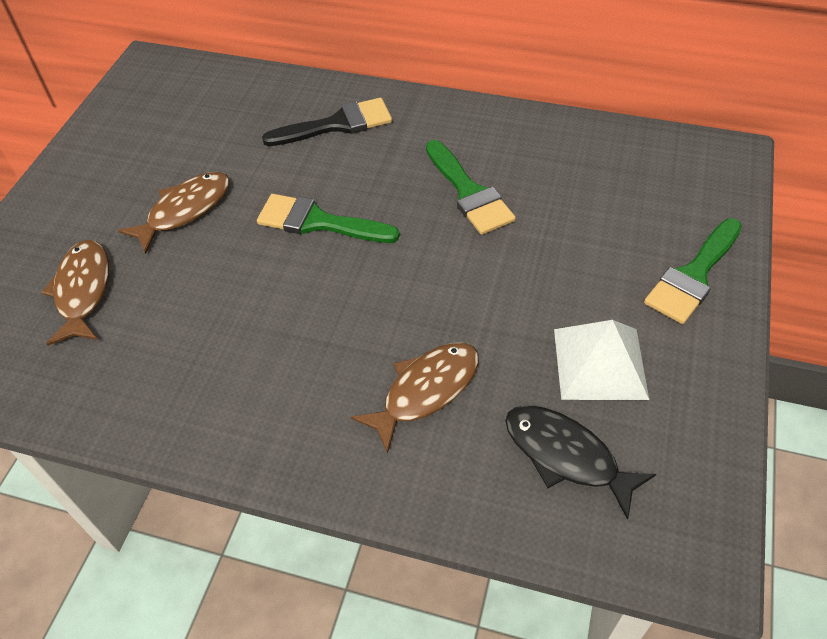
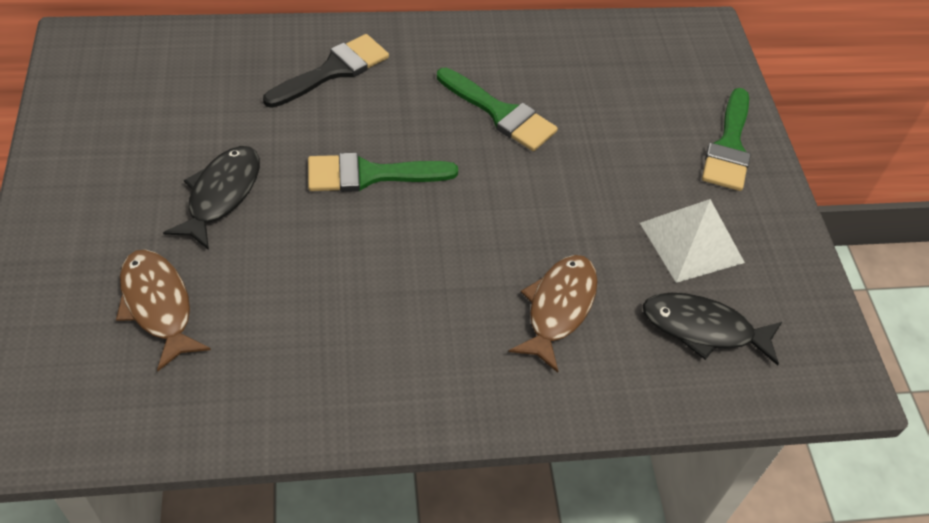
camera: 30 degrees left, 0 degrees up
(185, 210) = (221, 195): brown fish -> black fish

